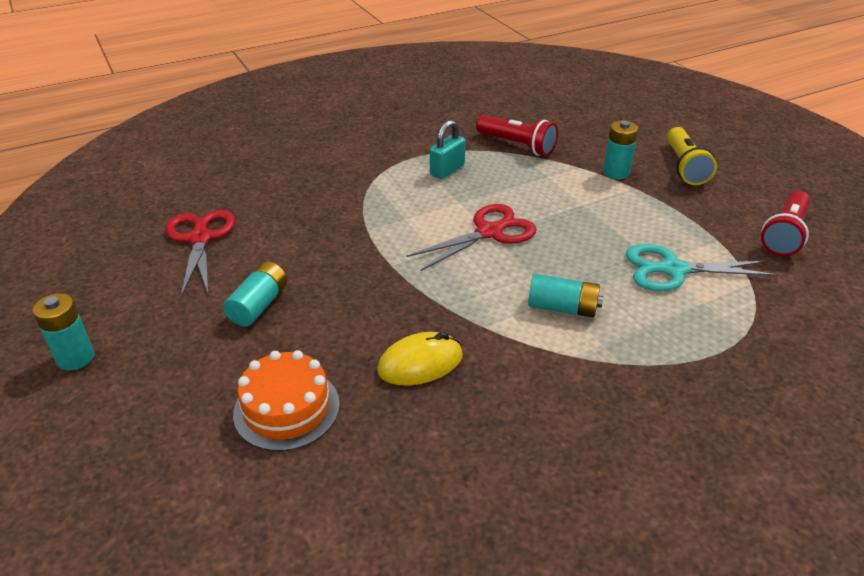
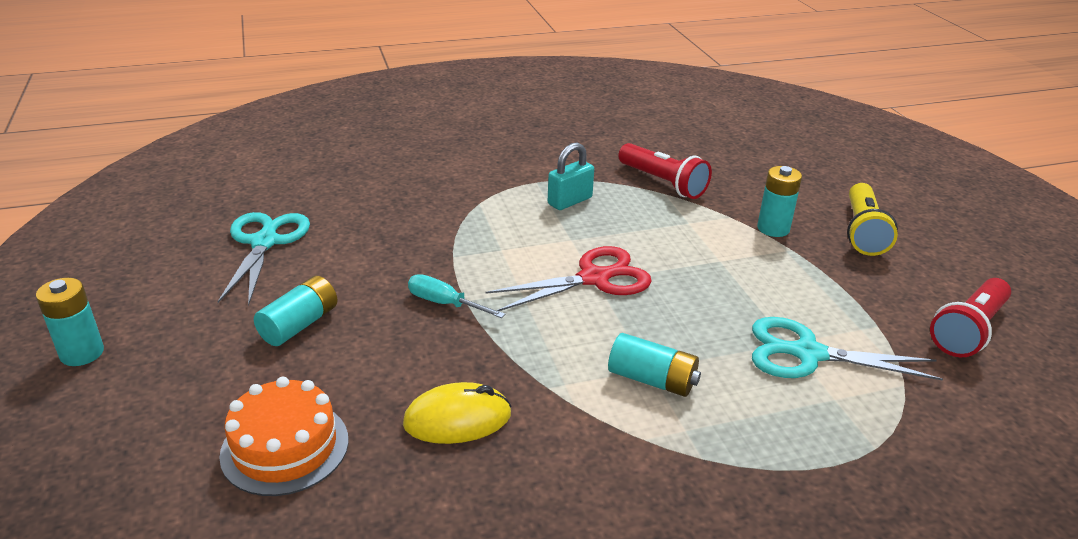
camera: 10 degrees right, 5 degrees down
(200, 239) = (264, 242): red scissors -> turquoise scissors
(375, 270) = (445, 303): none -> turquoise screwdriver

